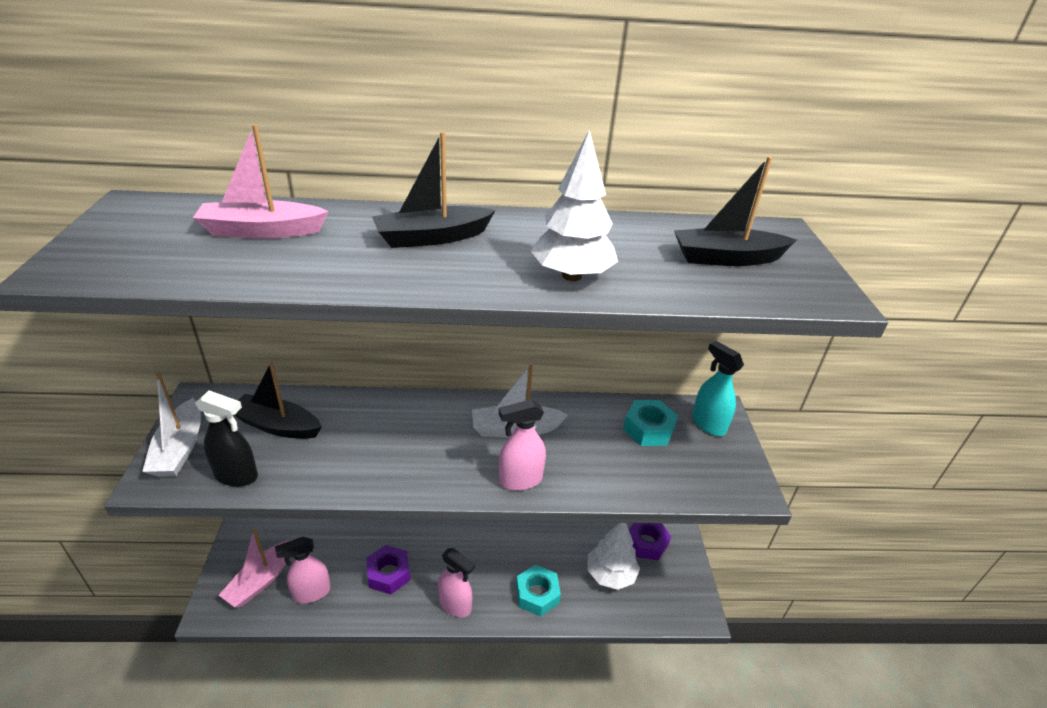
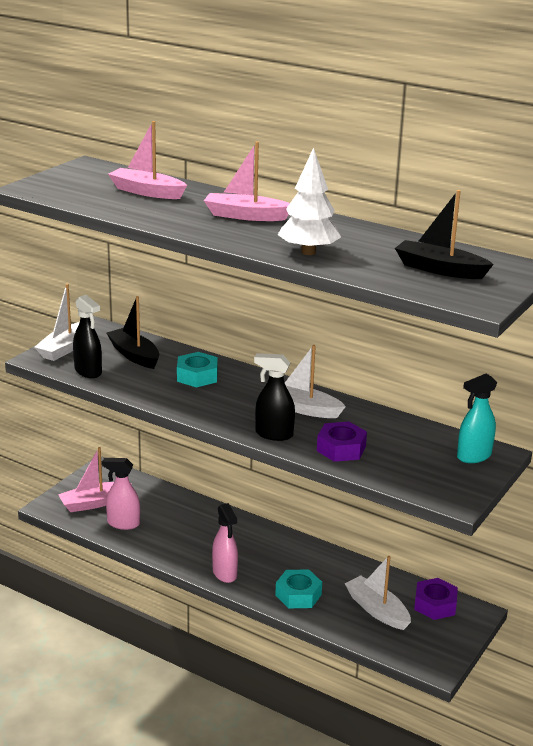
camera: 35 degrees right, 10 degrees down
(389, 574) = (188, 535): purple nut -> purple nut (341, 449)
(432, 238) = (245, 216): black boat -> pink boat
(520, 480) = (273, 434): pink spray bottle -> black spray bottle
(610, 574) = (377, 610): white tree -> white boat
(648, 429) = (414, 442): turquoise nut -> turquoise nut (197, 376)
(708, 424) = (473, 456): turquoise spray bottle -> turquoise spray bottle turned 120 degrees counterclockwise

